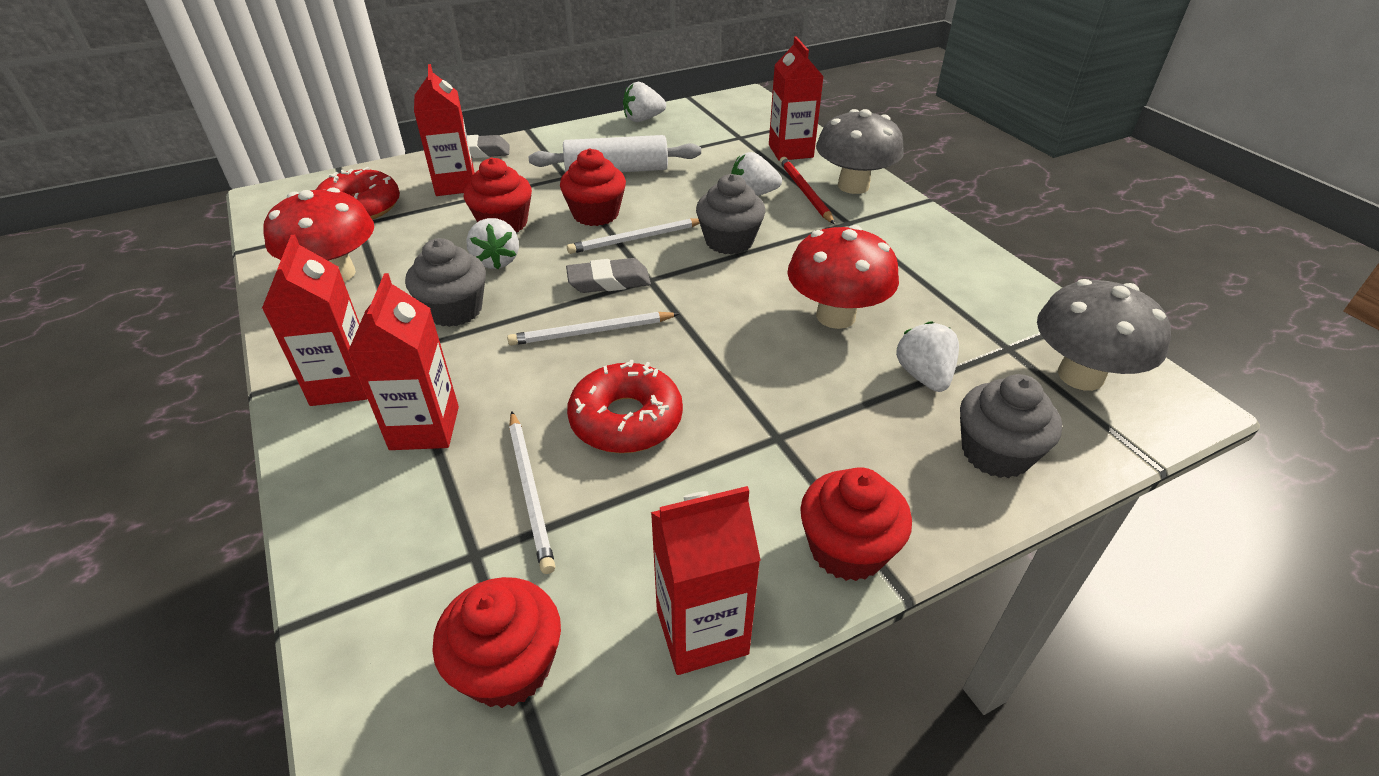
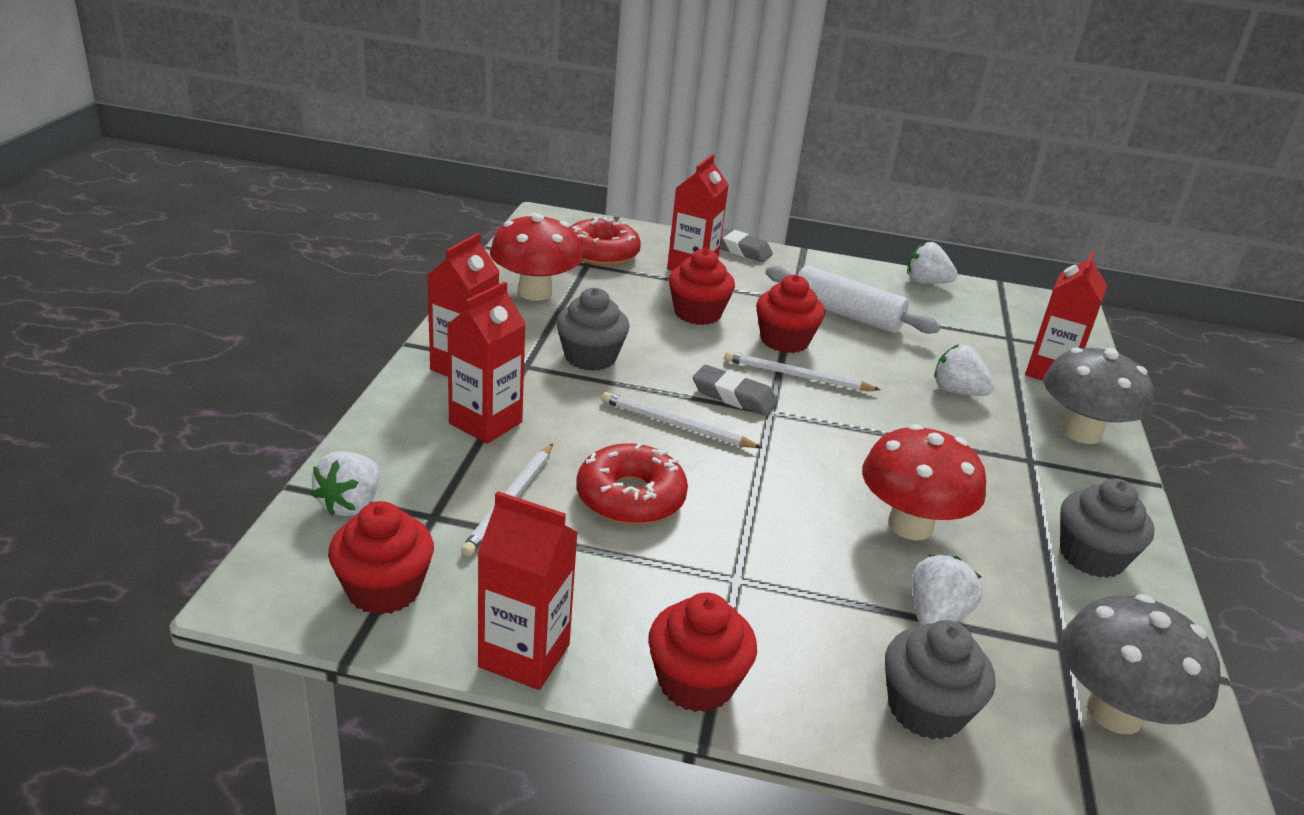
camera: 35 degrees right, 10 degrees down
(496, 261) = (660, 338): white strawberry -> white strawberry (350, 504)
(729, 241) = (882, 418): grey cupcake -> grey cupcake (1091, 556)
(805, 192) = (1017, 414): red pencil -> none

